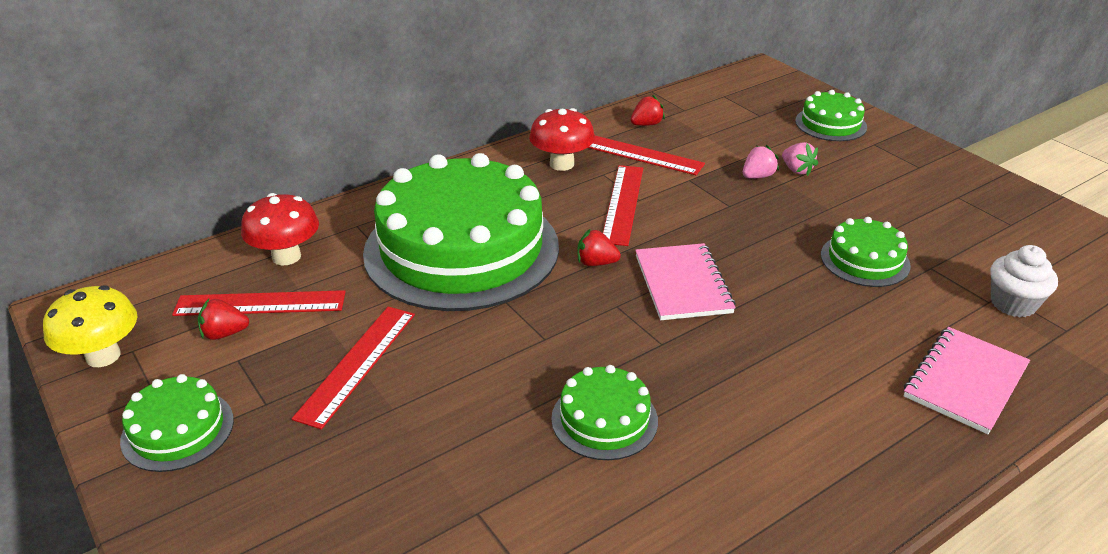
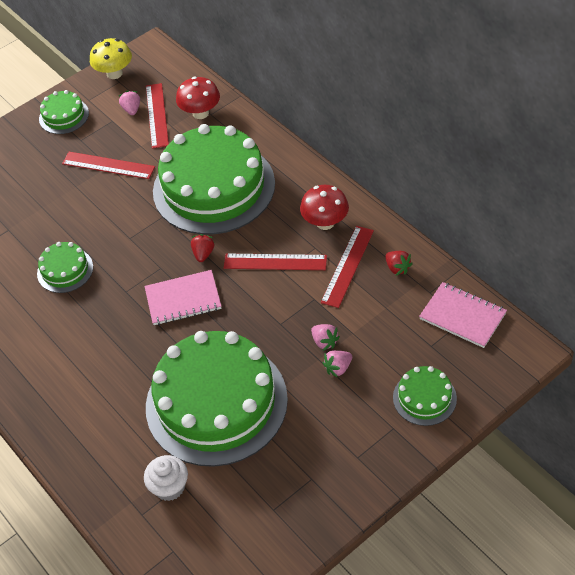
camera: 90 degrees right, 15 degrees up
(224, 334) = (132, 109): red strawberry -> pink strawberry
(865, 260) = (216, 402): green cake -> green cake, size x2.28
(965, 382) = (91, 442): pink notebook -> pink notebook (462, 316)

